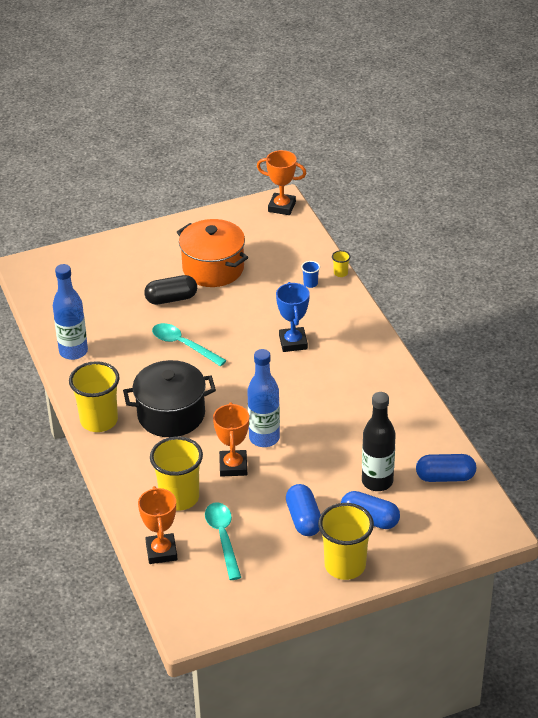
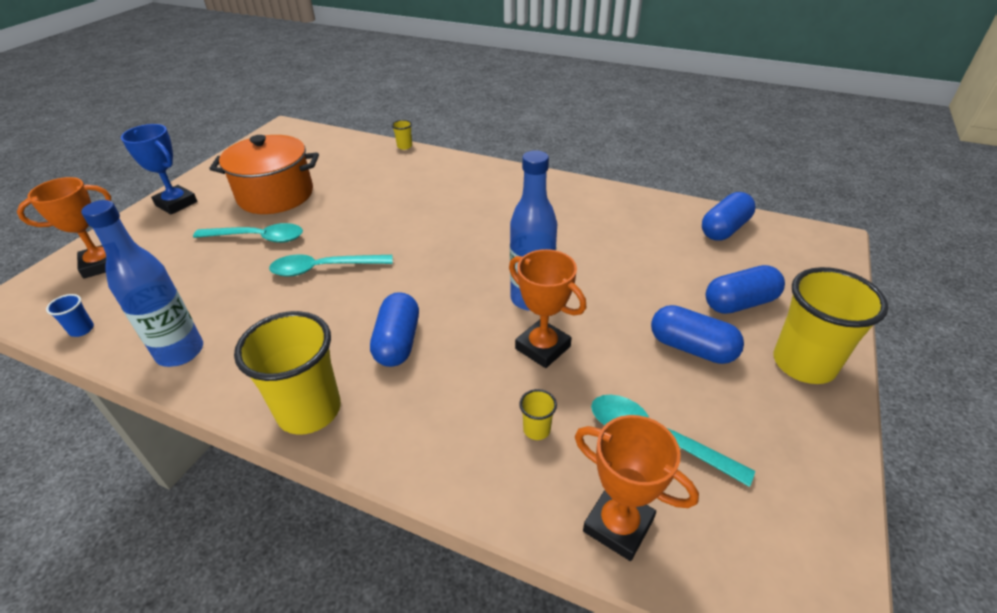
camera: 45 degrees left, 0 degrees up
(171, 299) = (258, 238): black capsule -> turquoise spoon
(171, 415) = (398, 342): black pot -> blue capsule
(179, 498) = (536, 429): yellow cup -> yellow cup, size x0.41
(282, 207) = (289, 131): orange trophy -> orange trophy (102, 264)
(293, 342) = (436, 208): blue trophy -> blue trophy (176, 203)
(310, 283) = (388, 163): blue cup -> blue cup (82, 329)
(377, 481) = (687, 267): black bottle -> none

